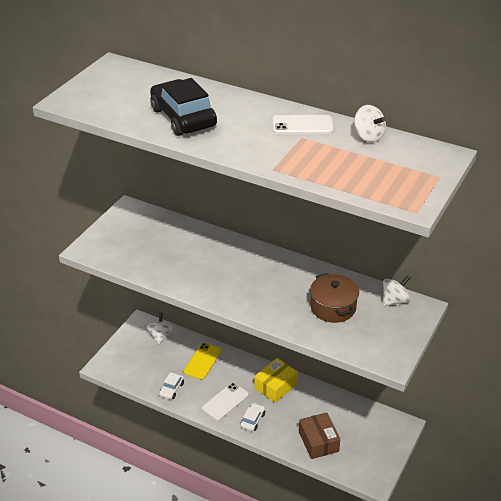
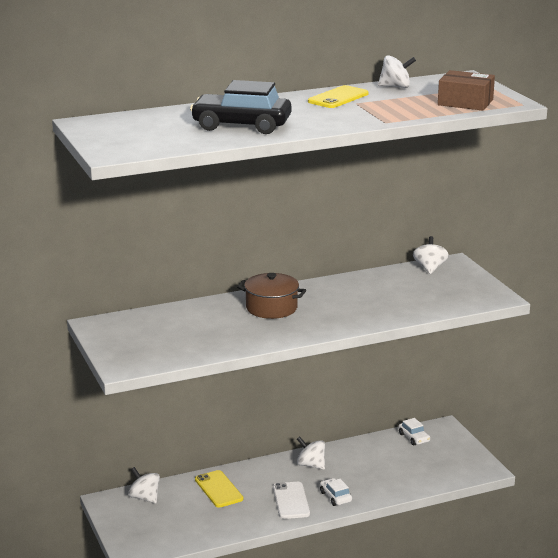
camera: 50 degrees left, 15 degrees down
(171, 389) = (230, 524): white car -> white car (414, 438)
(276, 386) = (311, 465): yellow box -> white spinning top
(302, 125) = (338, 98): white phone -> yellow phone
(318, 441) = (407, 475): brown box -> brown box (465, 102)
(333, 307) = (399, 293): brown pot -> brown pot (271, 308)

